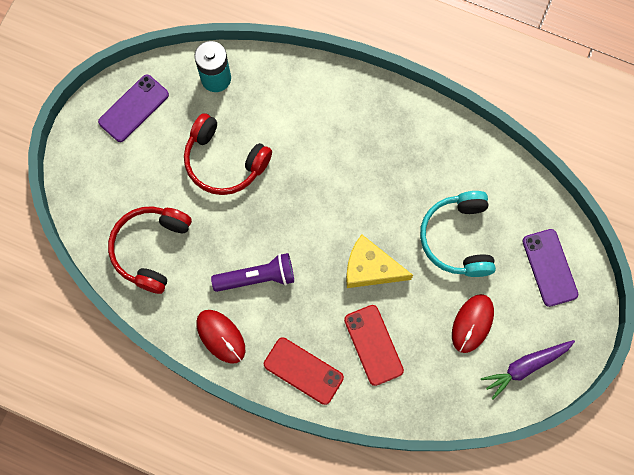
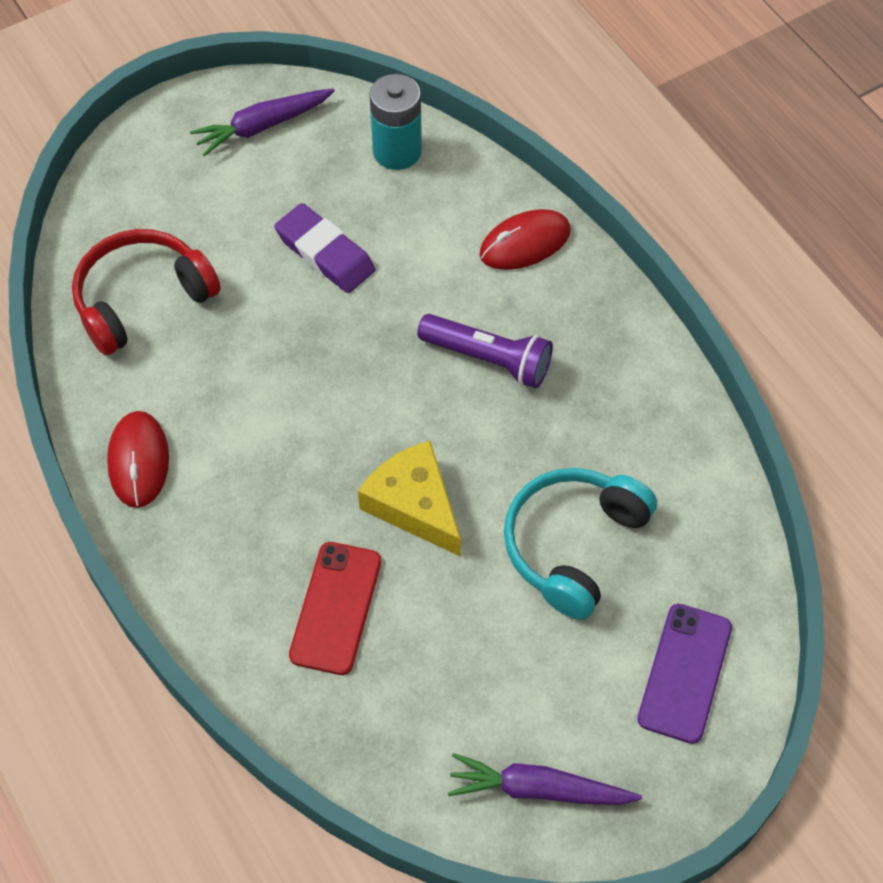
camera: 35 degrees right, 15 degrees down
(134, 108) = (262, 126): purple phone -> purple carrot
(224, 161) = (325, 253): red headphones -> purple eraser
(257, 277) = (249, 418): purple flashlight -> purple flashlight (488, 359)
(303, 371) = (210, 577): red phone -> none
(472, 323) = (504, 674): red mouse -> red mouse (525, 243)

